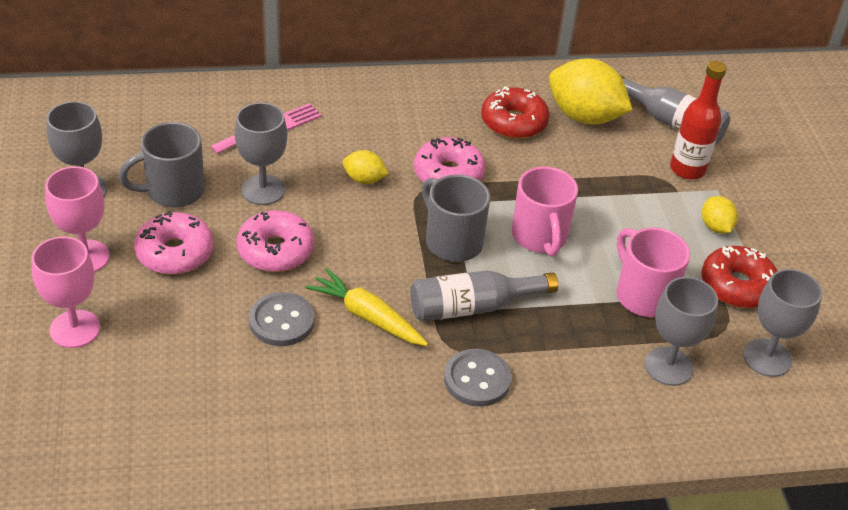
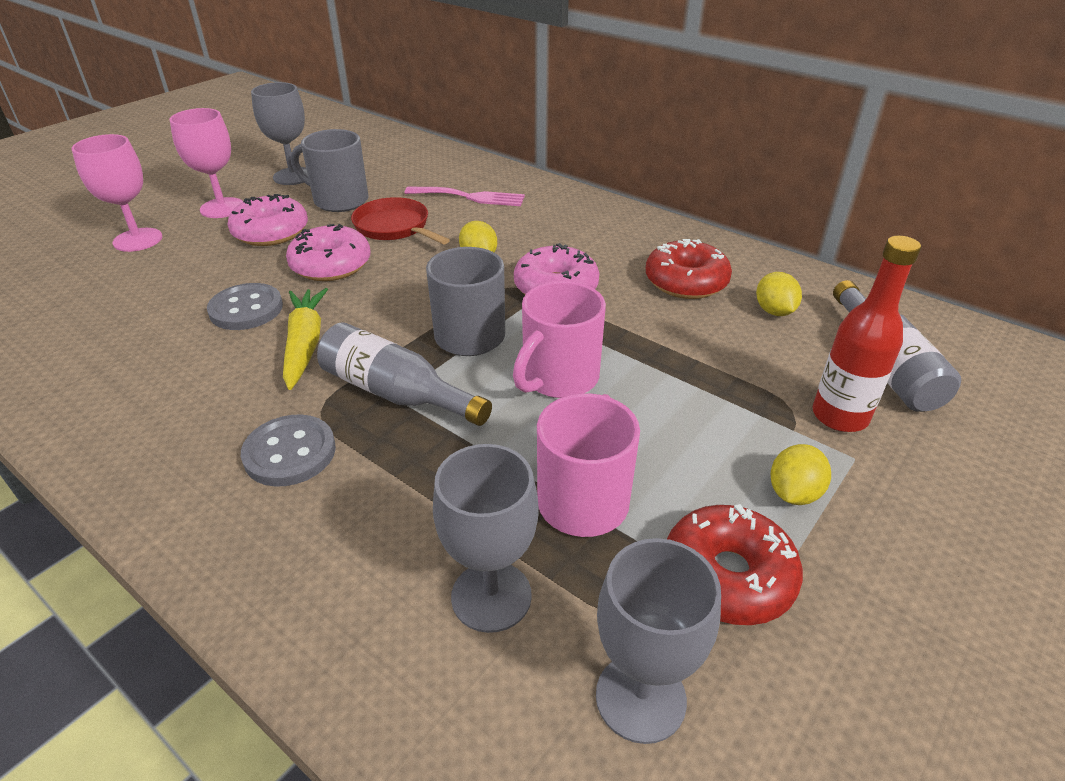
camera: 50 degrees right, 5 degrees down
(263, 190) = (395, 227): grey goblet -> red pan
(584, 116) = (774, 311): yellow lemon -> yellow lemon, size x0.50

